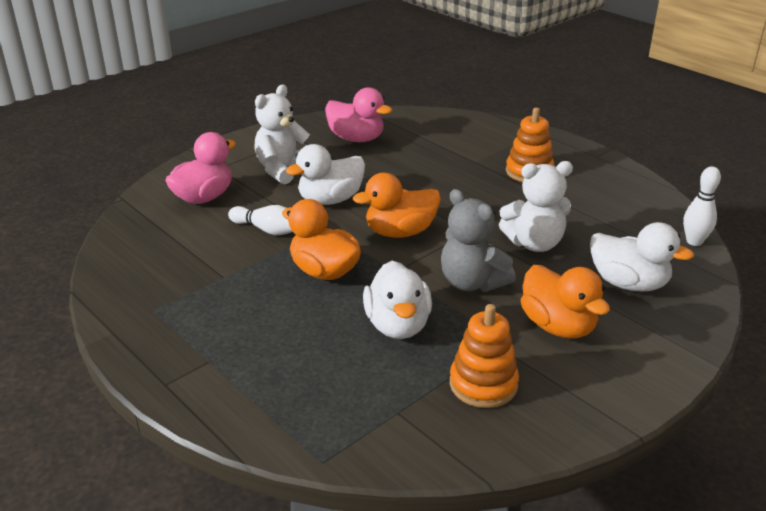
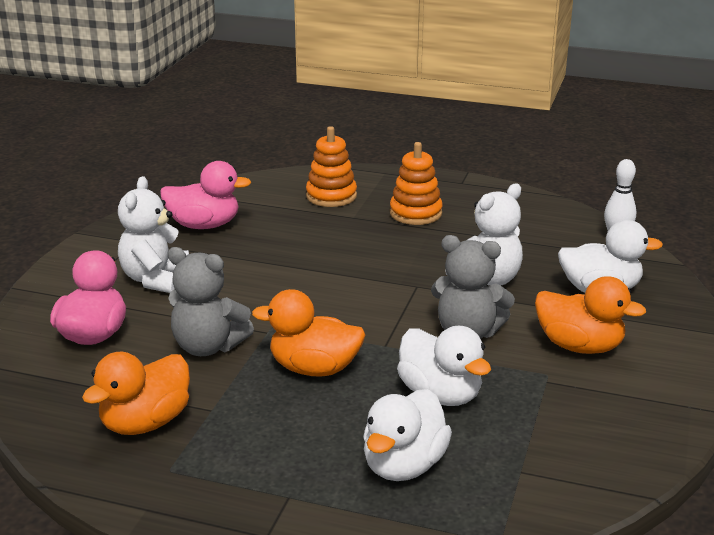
camera: 30 degrees left, 5 degrees down
(268, 230) = (208, 347): white bowling pin -> grey teddy bear
(330, 200) = (243, 296): white duck -> white duck (404, 465)
(400, 232) = (351, 307): orange duck -> orange duck (145, 423)
(483, 384) = (568, 418): orange stacking toy -> orange stacking toy (331, 196)

